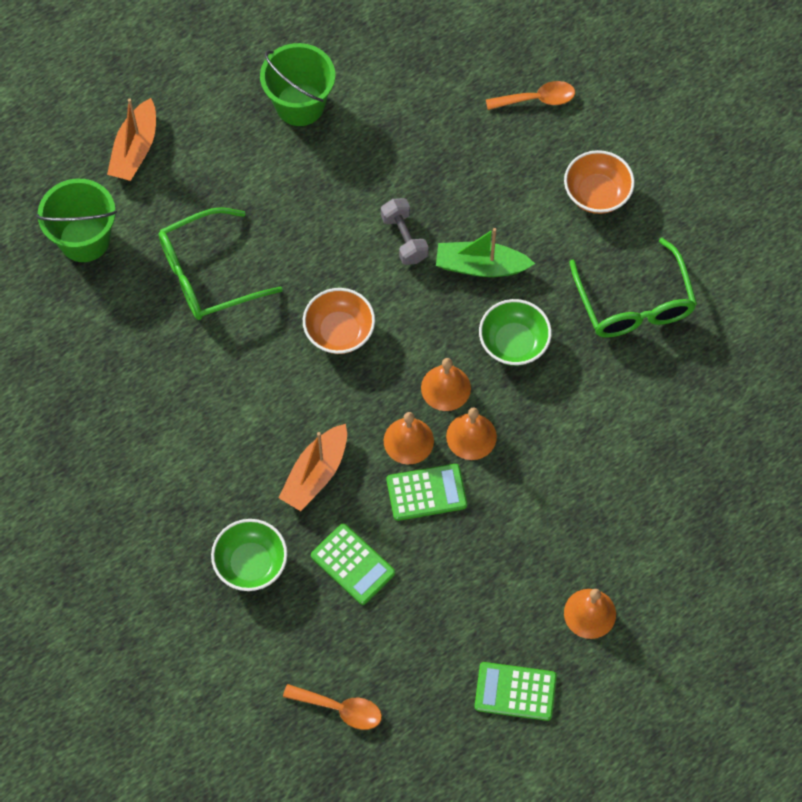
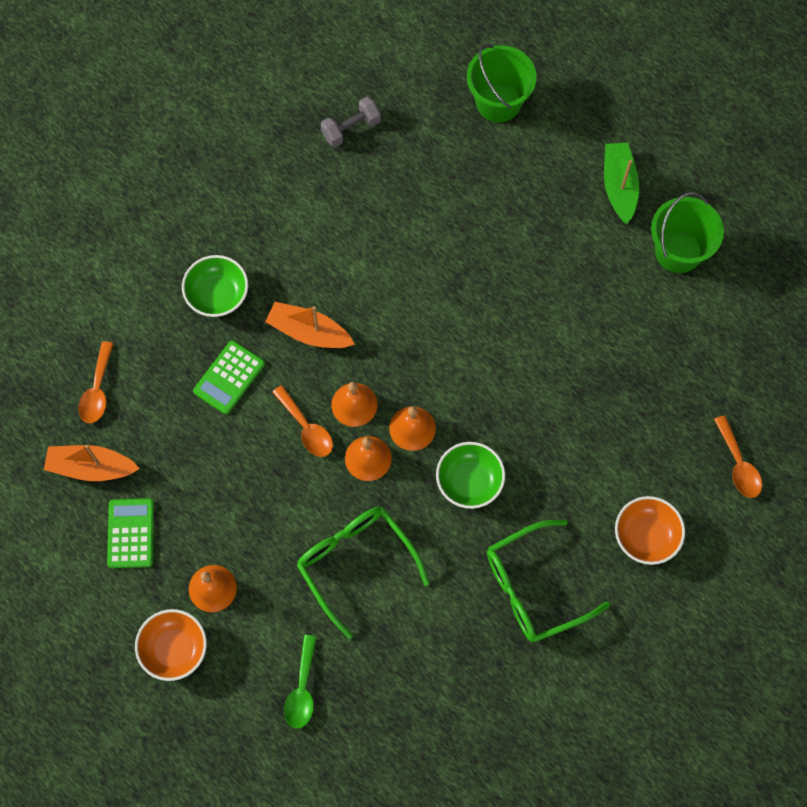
camera: 80 degrees right, 5 degrees up
(135, 149) = (597, 123): orange boat -> orange boat (91, 467)
(207, 274) = (485, 207): green glasses -> green glasses (356, 563)
(339, 331) = (451, 327): orange bowl -> orange bowl (174, 649)
(404, 238) = (557, 367): grey dumbbell -> grey dumbbell (351, 128)
(426, 492) = (306, 428): green calculator -> orange spoon
(480, 266) = (543, 439): green boat -> green boat (619, 186)
(710, 538) = (302, 689): none -> green spoon

